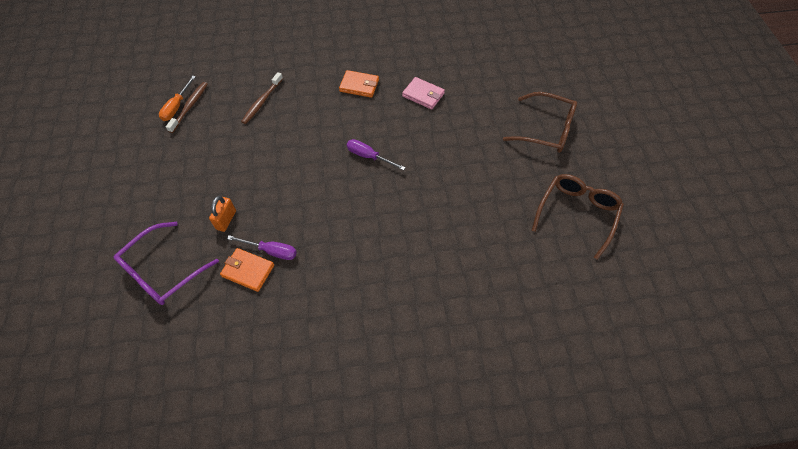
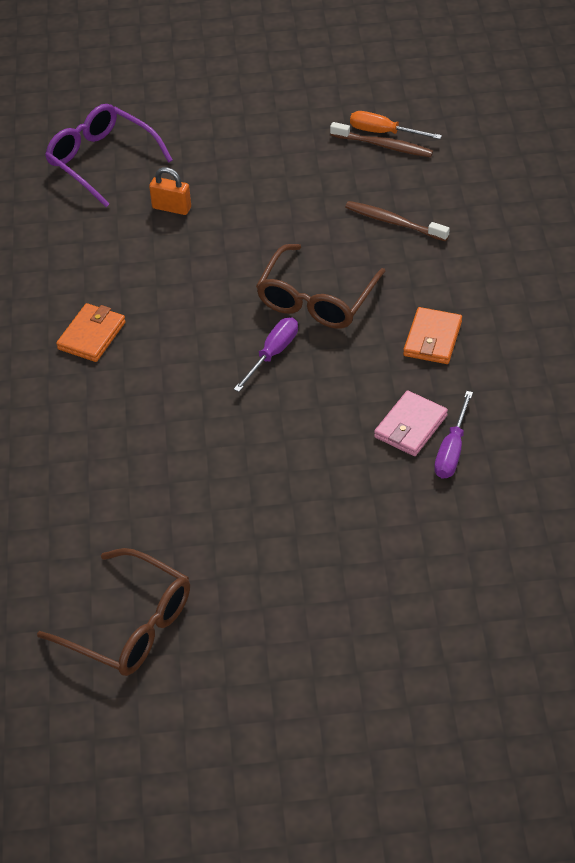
camera: 95 degrees right, 10 degrees down
(248, 271) = (89, 237): orange wallet -> orange wallet (91, 335)
(271, 251) = (115, 256): purple screwdriver -> purple screwdriver (452, 450)
(547, 130) = (320, 608): brown glasses -> brown glasses (316, 300)

